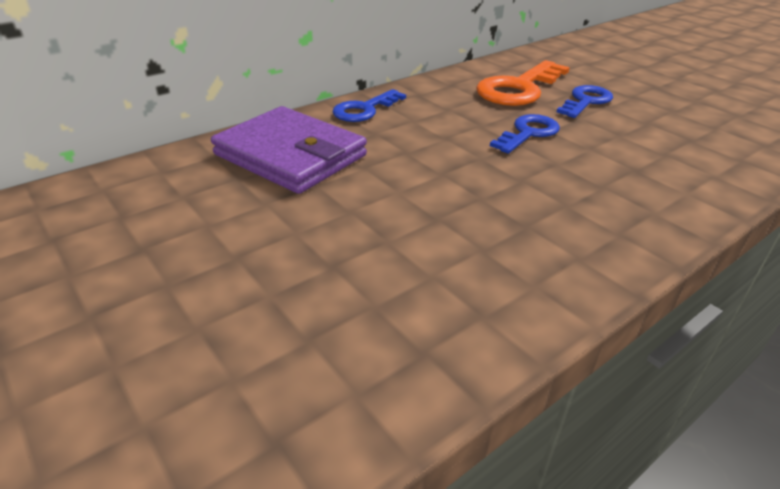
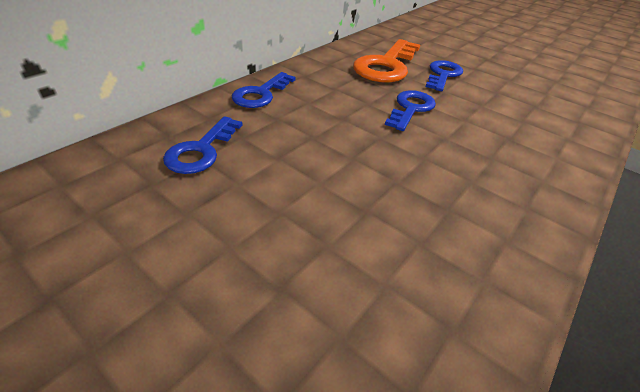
camera: 15 degrees left, 5 degrees up
(290, 155) = (201, 150): purple wallet -> blue key

